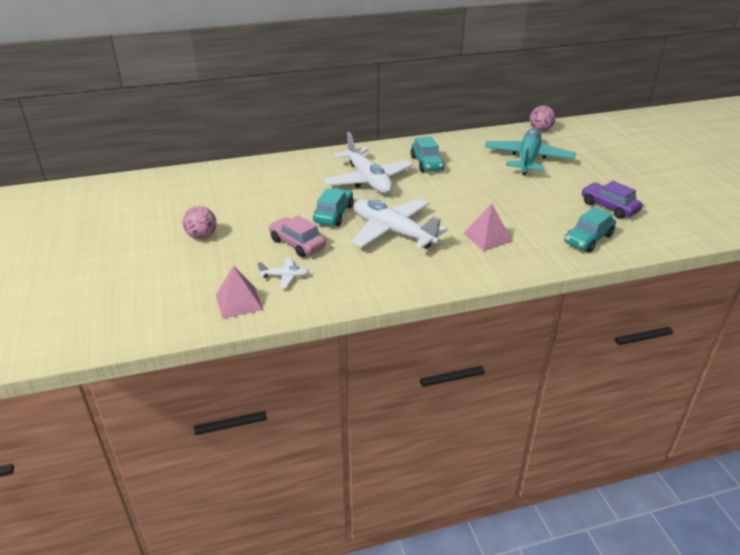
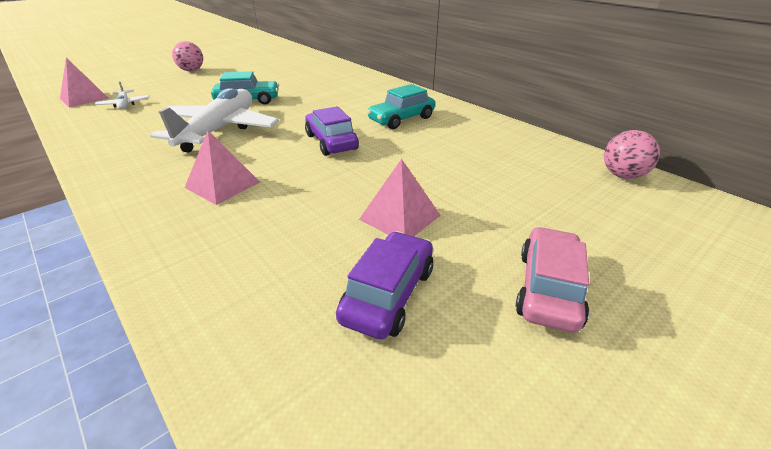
camera: 65 degrees right, 0 degrees up
(297, 244) = (184, 98): pink car -> pink car (548, 288)
(368, 180) = (332, 101): white plane -> none
(447, 193) = (331, 142): none -> purple car
(528, 159) = (496, 180): turquoise plane -> none
(551, 192) = (400, 217): none -> pink pyramid
(588, 239) = (241, 281): turquoise car -> none

